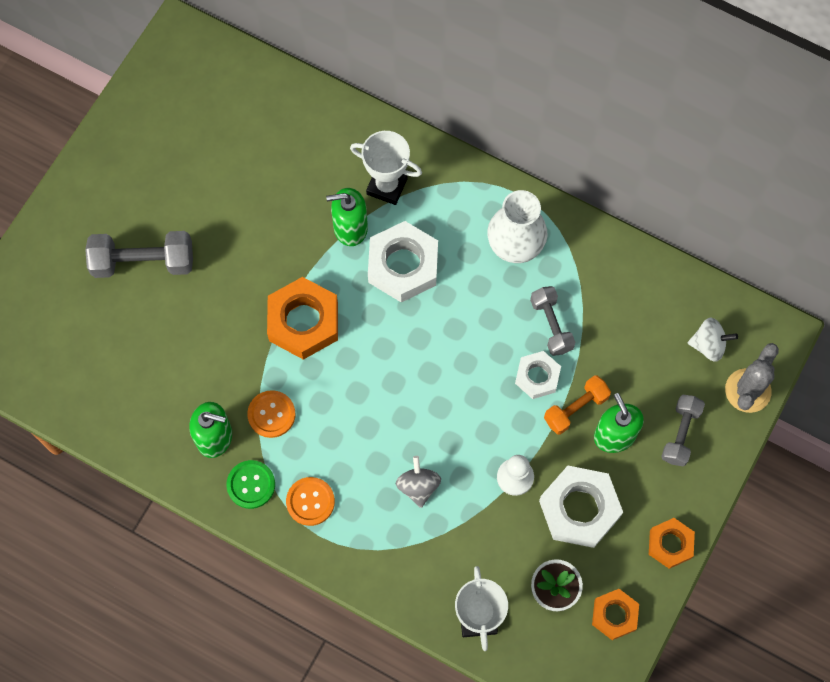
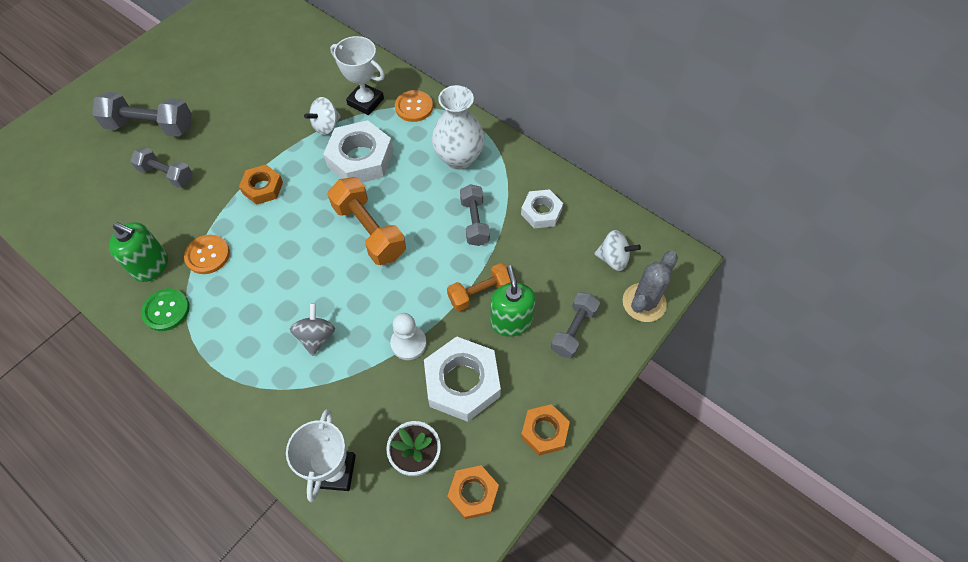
camera: 10 degrees right, 10 degrees down
(187, 323) = (166, 174): none -> grey dumbbell
(303, 322) = (263, 188): orange nut -> orange nut, size x0.59
(310, 501) = (213, 334): orange button -> orange button (414, 107)
(350, 228) = (326, 126): green soap dispenser -> white spinning top
(439, 356) = (369, 231): none -> orange dumbbell
(537, 377) = (451, 261): white nut -> white nut (541, 212)

